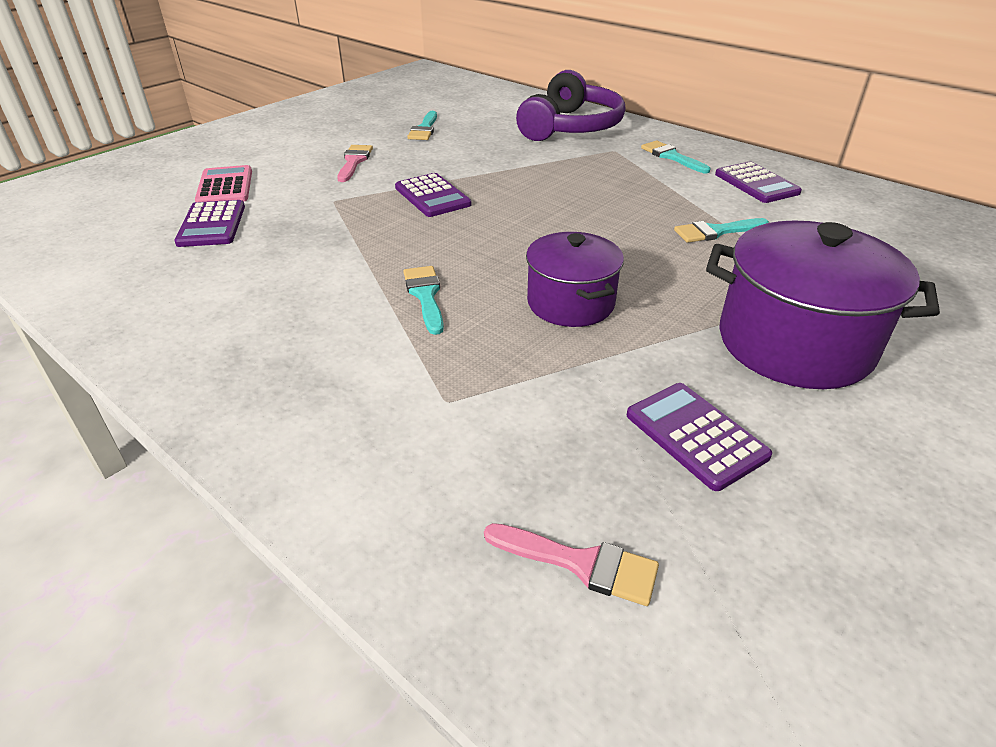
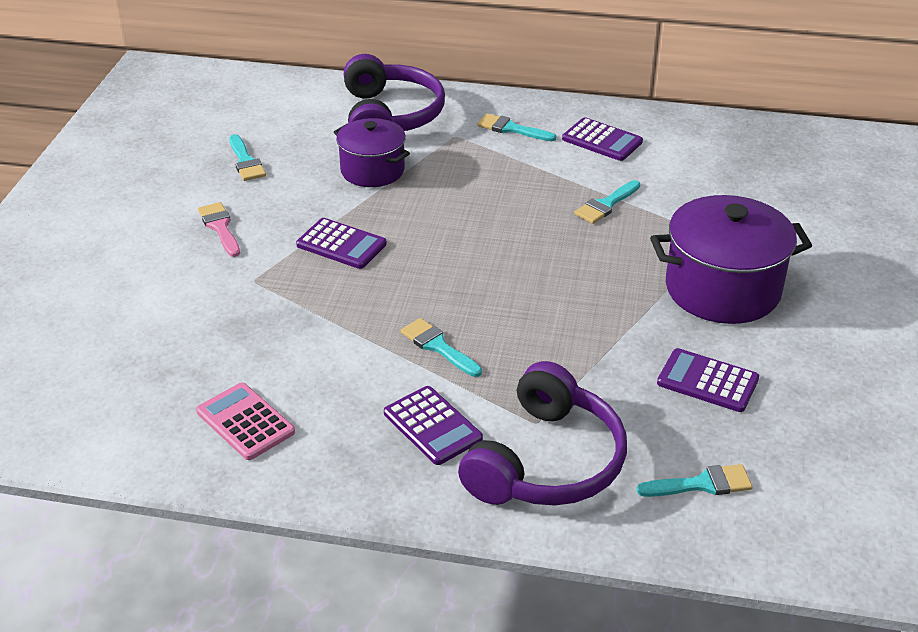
camera: 30 degrees left, 0 degrees up
(212, 225) = (167, 347): purple calculator -> purple calculator (432, 426)
(225, 187) = (123, 301): pink calculator -> pink calculator (245, 422)
(414, 448) = (547, 462): none -> purple headphones
(570, 303) = (552, 312): purple pot -> purple pot (372, 170)
(581, 564) = (702, 484): pink brush -> turquoise brush

